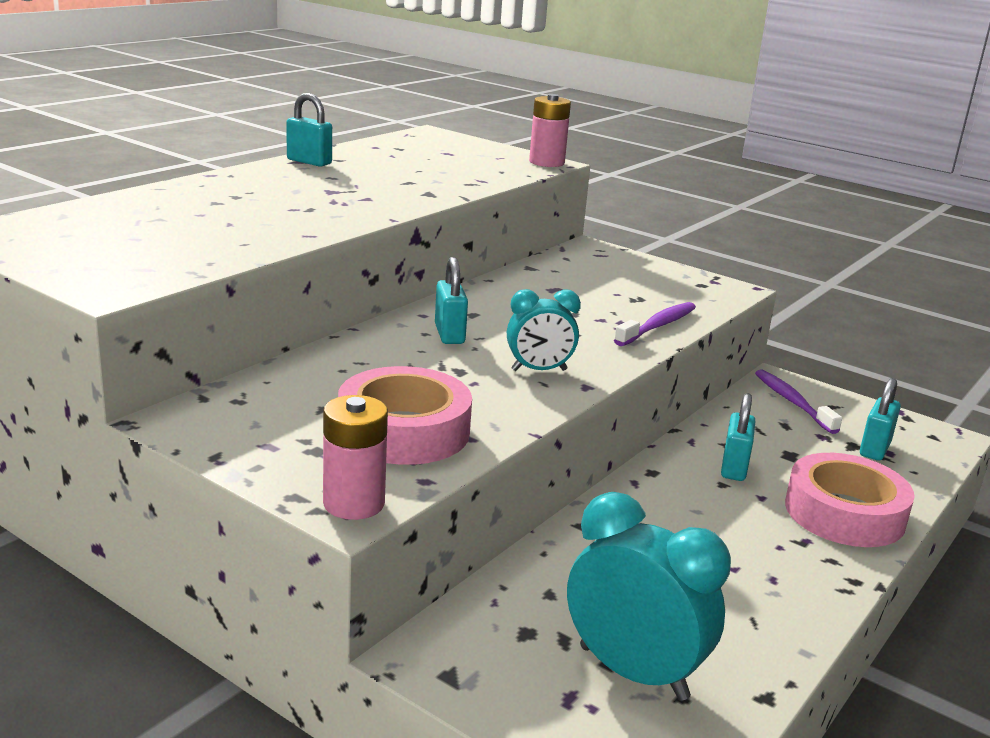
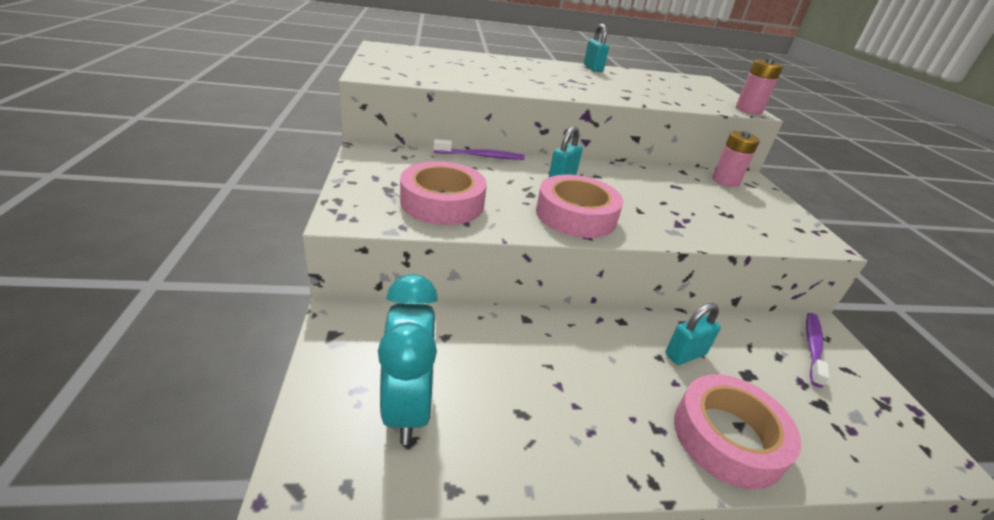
camera: 45 degrees right, 10 degrees up
(354, 503) = (351, 216): pink battery -> pink battery (725, 181)
(539, 370) = (576, 215): turquoise clock -> pink tape
(658, 326) = (710, 233): purple toothbrush -> purple toothbrush (481, 156)
(874, 449) = (839, 419): turquoise padlock -> none

